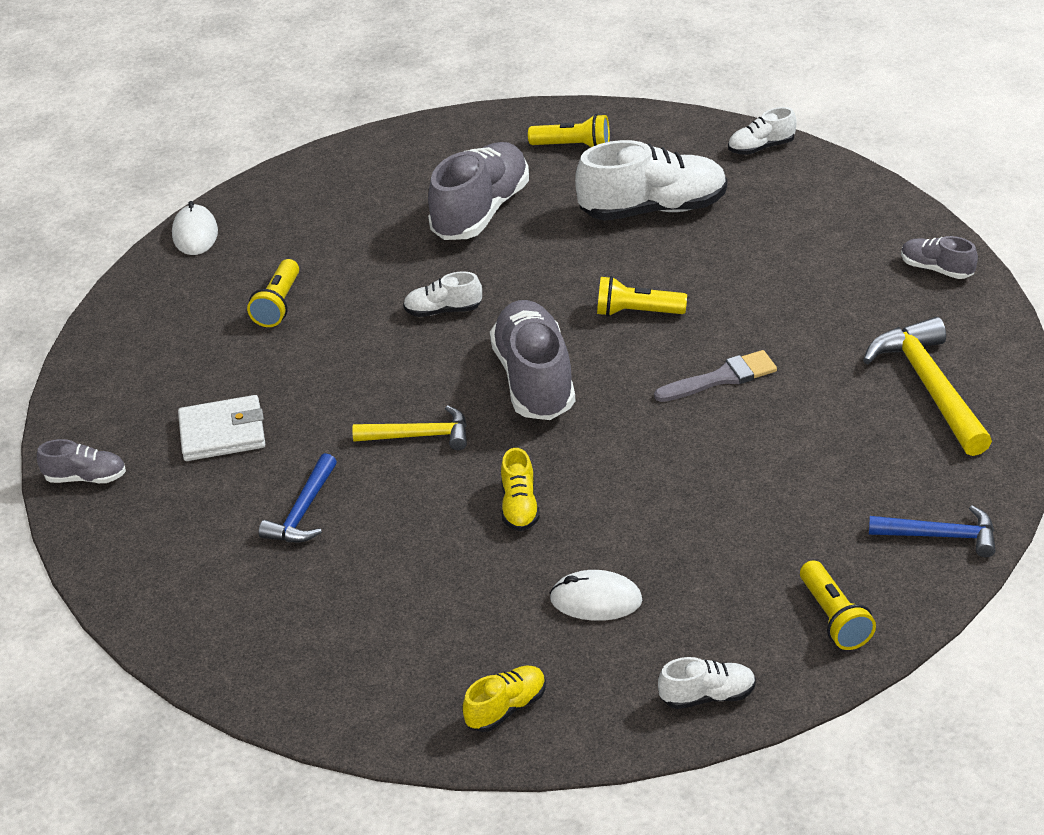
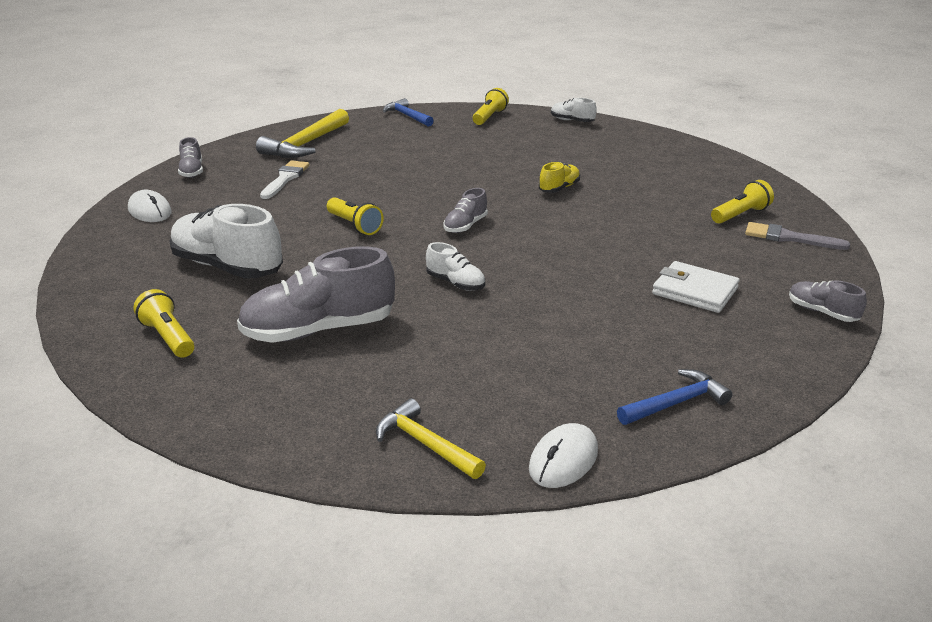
camera: 140 degrees left, 10 degrees down
(278, 304) = (562, 350): yellow flashlight -> yellow flashlight (740, 215)
(303, 512) = (681, 234): blue hammer -> blue hammer (676, 403)
(420, 436) = (568, 233): yellow hammer -> yellow hammer (425, 443)
(506, 708) = (658, 145): yellow shoe -> none
(534, 380) = (465, 226): grey shoe -> grey shoe, size x0.50
(596, 600) = (573, 153): white mouse -> white mouse (150, 211)
(721, 378) = (377, 184): grey brush -> grey brush (789, 238)
(761, 147) = (91, 263): white shoe -> none
(827, 322) = (285, 179): none -> white brush

